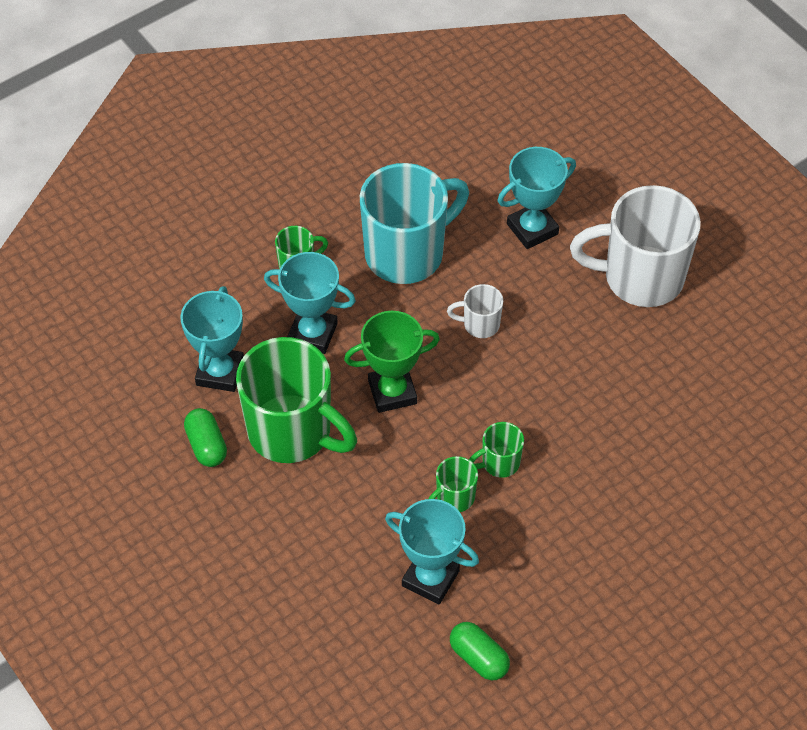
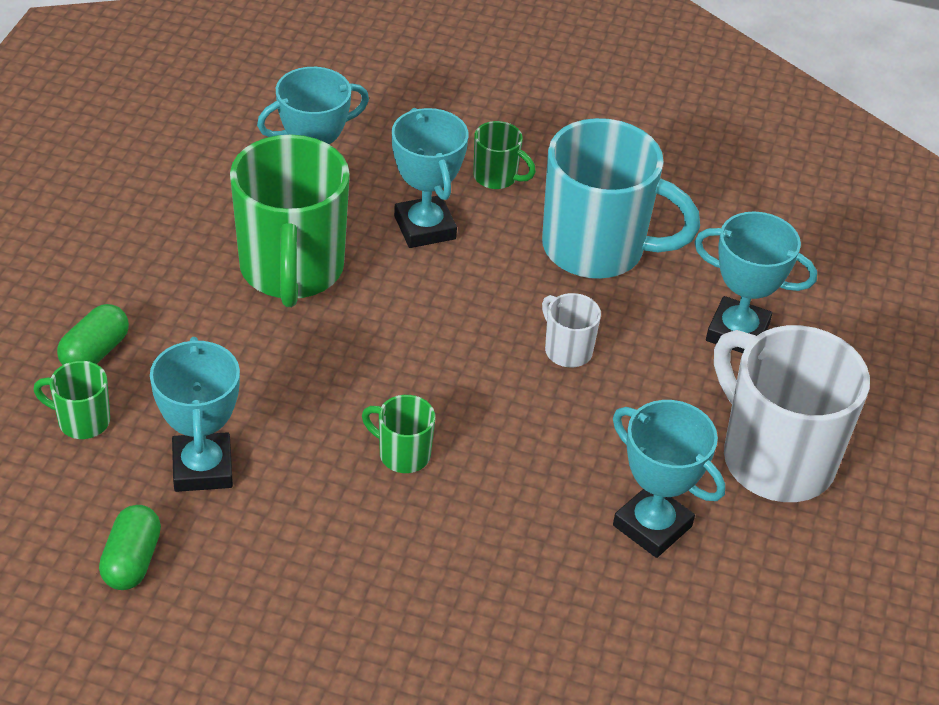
camera: 50 degrees right, 10 degrees down
(206, 445) = (219, 217): green capsule -> green capsule (95, 352)
(392, 392) = (411, 322): green trophy -> none
(454, 498) = (323, 438): green mug -> green mug (82, 421)
(645, 370) = (652, 526): none -> turquoise trophy

